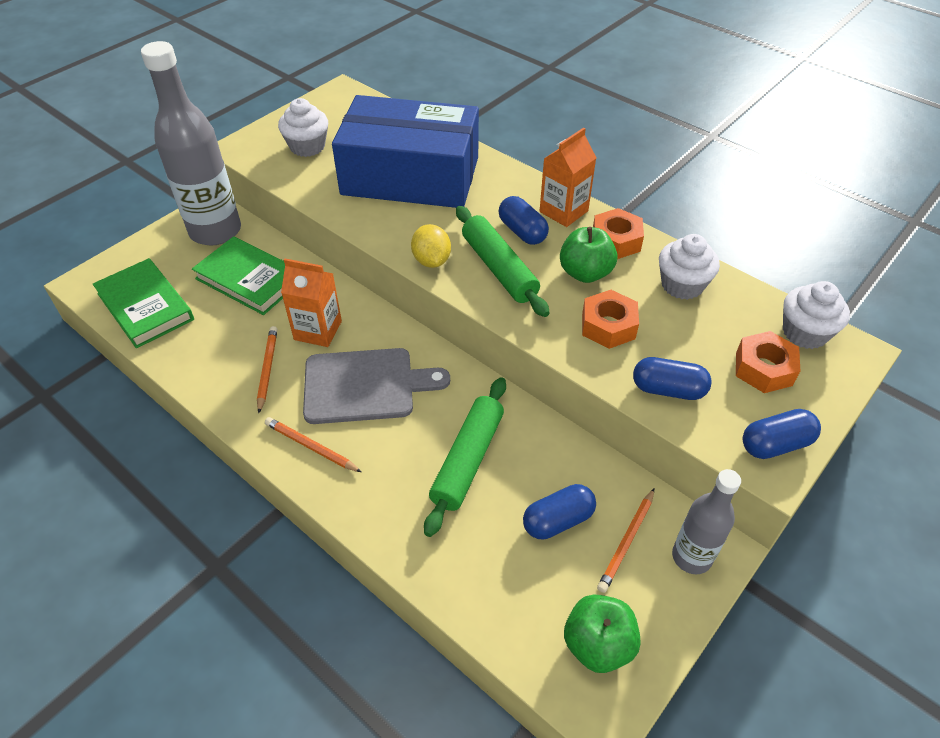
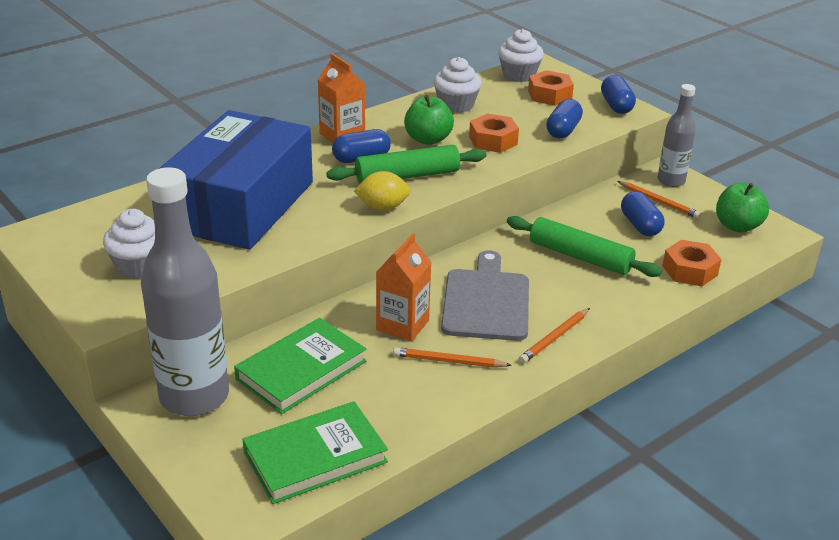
camera: 80 degrees left, 15 degrees down
(616, 241) = (393, 120): orange nut -> orange nut (690, 270)

